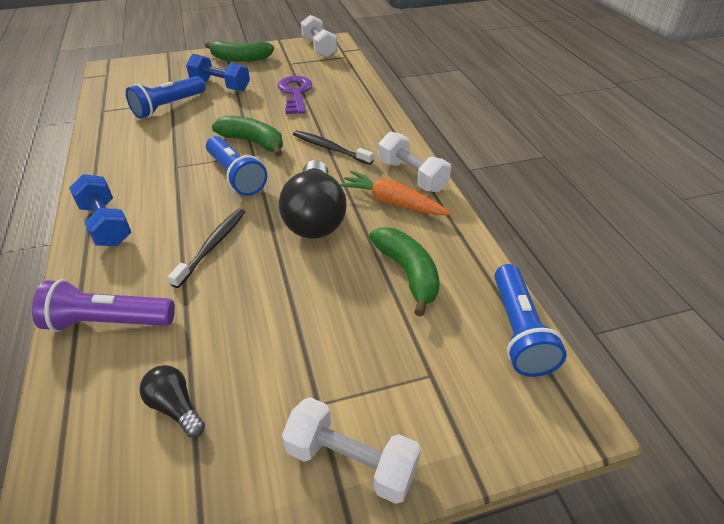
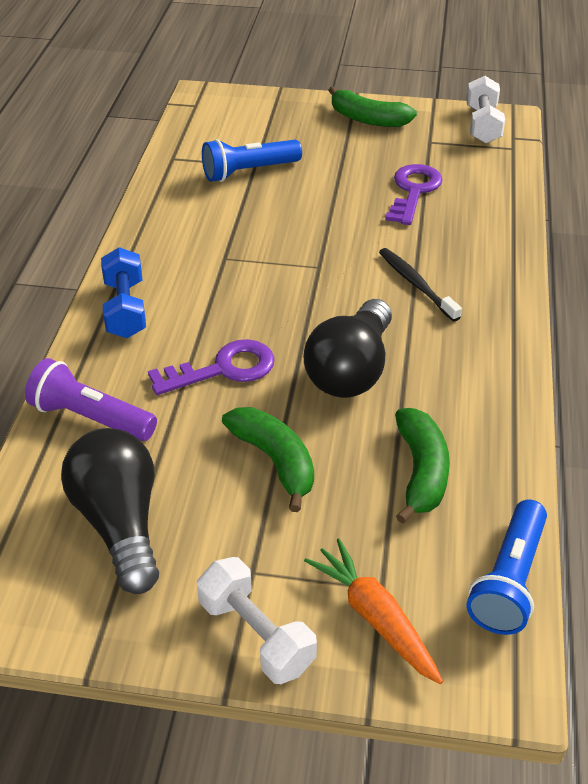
camera: 25 degrees right, 0 degrees up
(176, 407) = (120, 523): black light bulb -> black light bulb, size x2.05
(212, 246) = (223, 369): black toothbrush -> purple key
(220, 85) = (324, 155): blue dumbbell -> none
(236, 176) = (285, 290): blue flashlight -> none
(253, 142) = (326, 250): green banana -> green banana (275, 461)
(392, 202) = (453, 380): orange carrot -> orange carrot (375, 617)
(412, 176) = (499, 352): white dumbbell -> none

